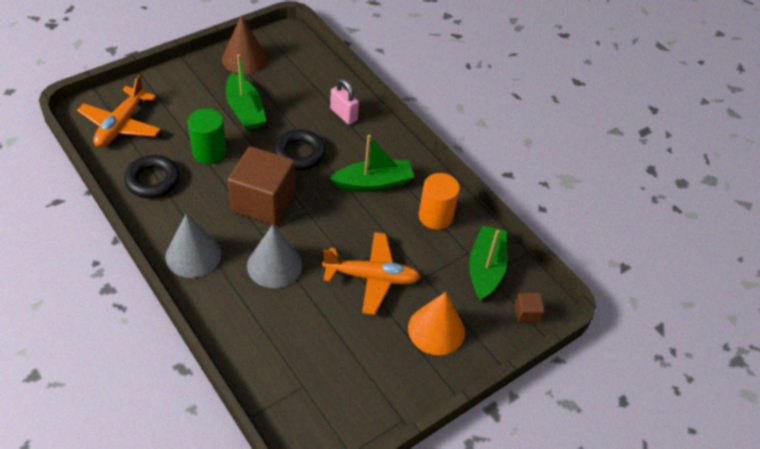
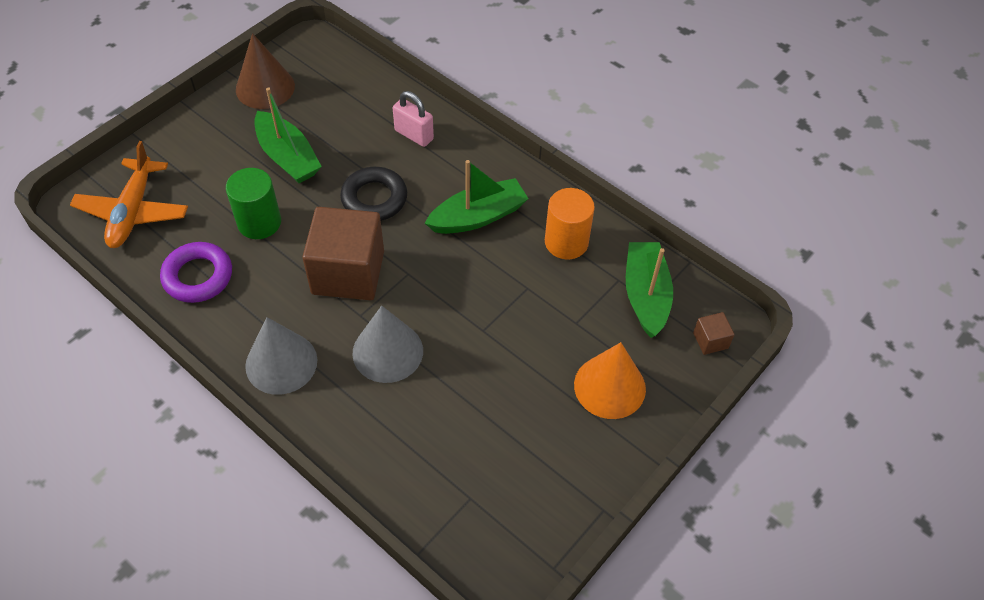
camera: 10 degrees left, 5 degrees up
(152, 180) = (198, 276): black ring -> purple ring
(371, 277) = (512, 339): orange plane -> none

